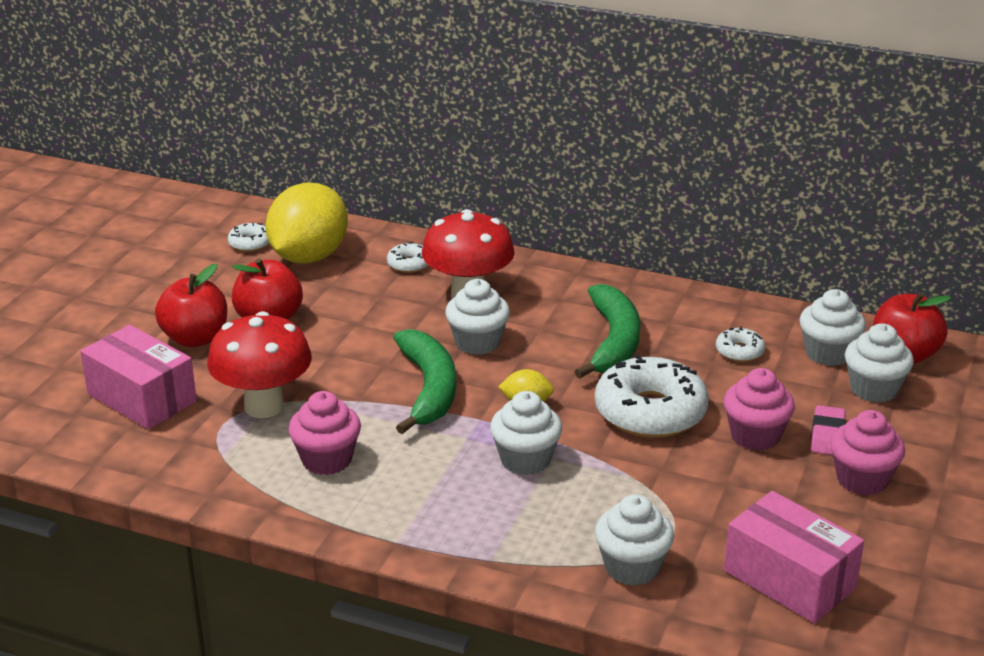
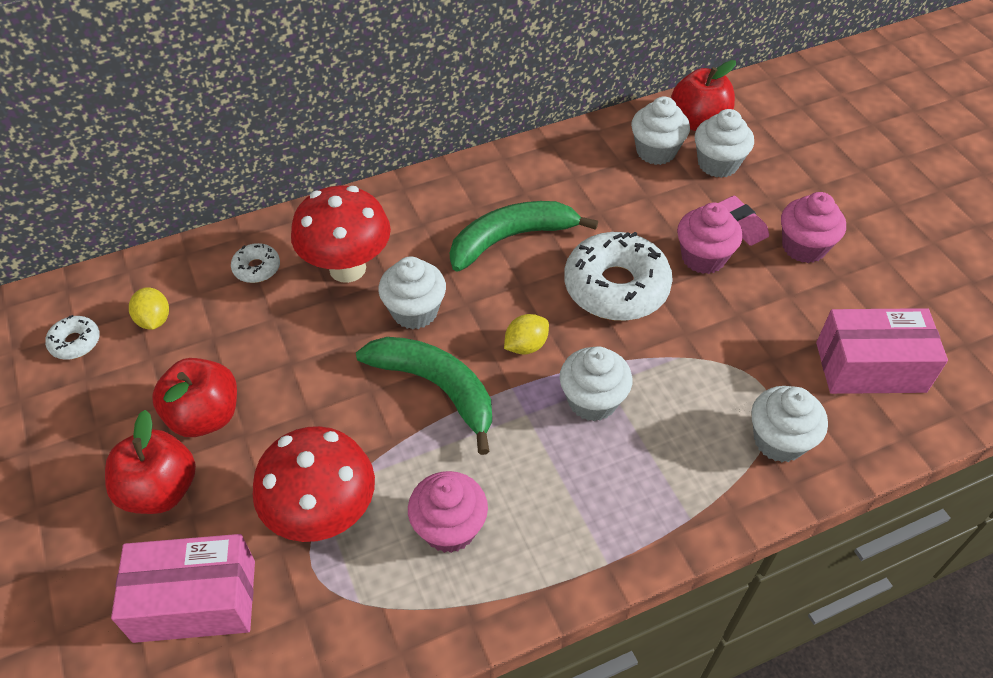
camera: 45 degrees left, 20 degrees up
(309, 257) = (154, 320): yellow lemon -> yellow lemon, size x0.43
(613, 342) = (511, 239): green banana -> green banana turned 75 degrees counterclockwise
(739, 351) = (602, 188): white donut -> none

